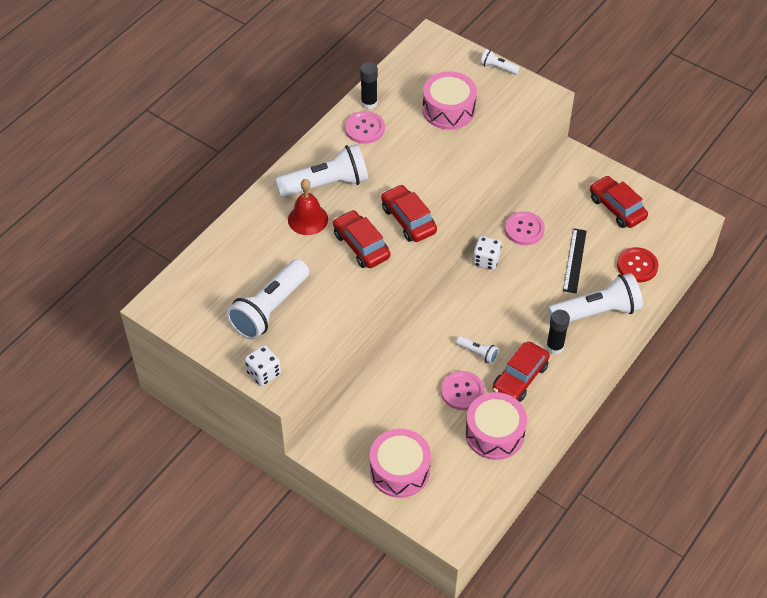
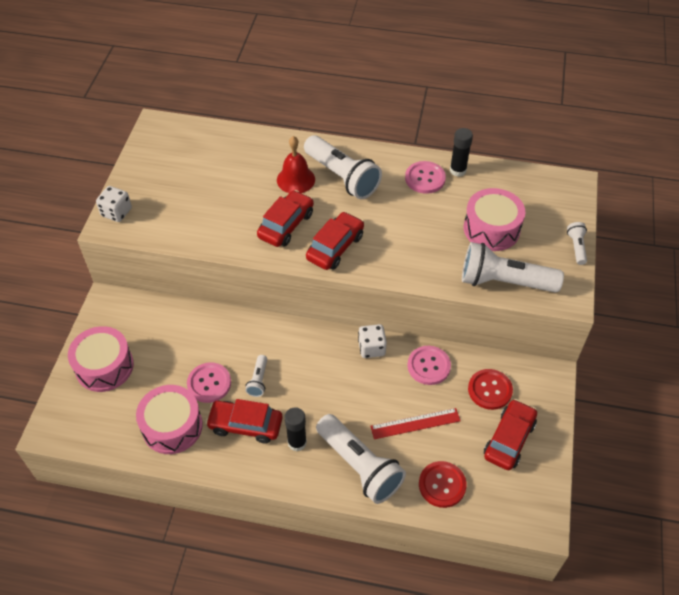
camera: 65 degrees right, 0 degrees up
(270, 309) = (185, 191): white flashlight -> white flashlight (504, 282)
(567, 200) = (490, 390): none -> red button
(574, 260) = (415, 423): black ruler -> red ruler

